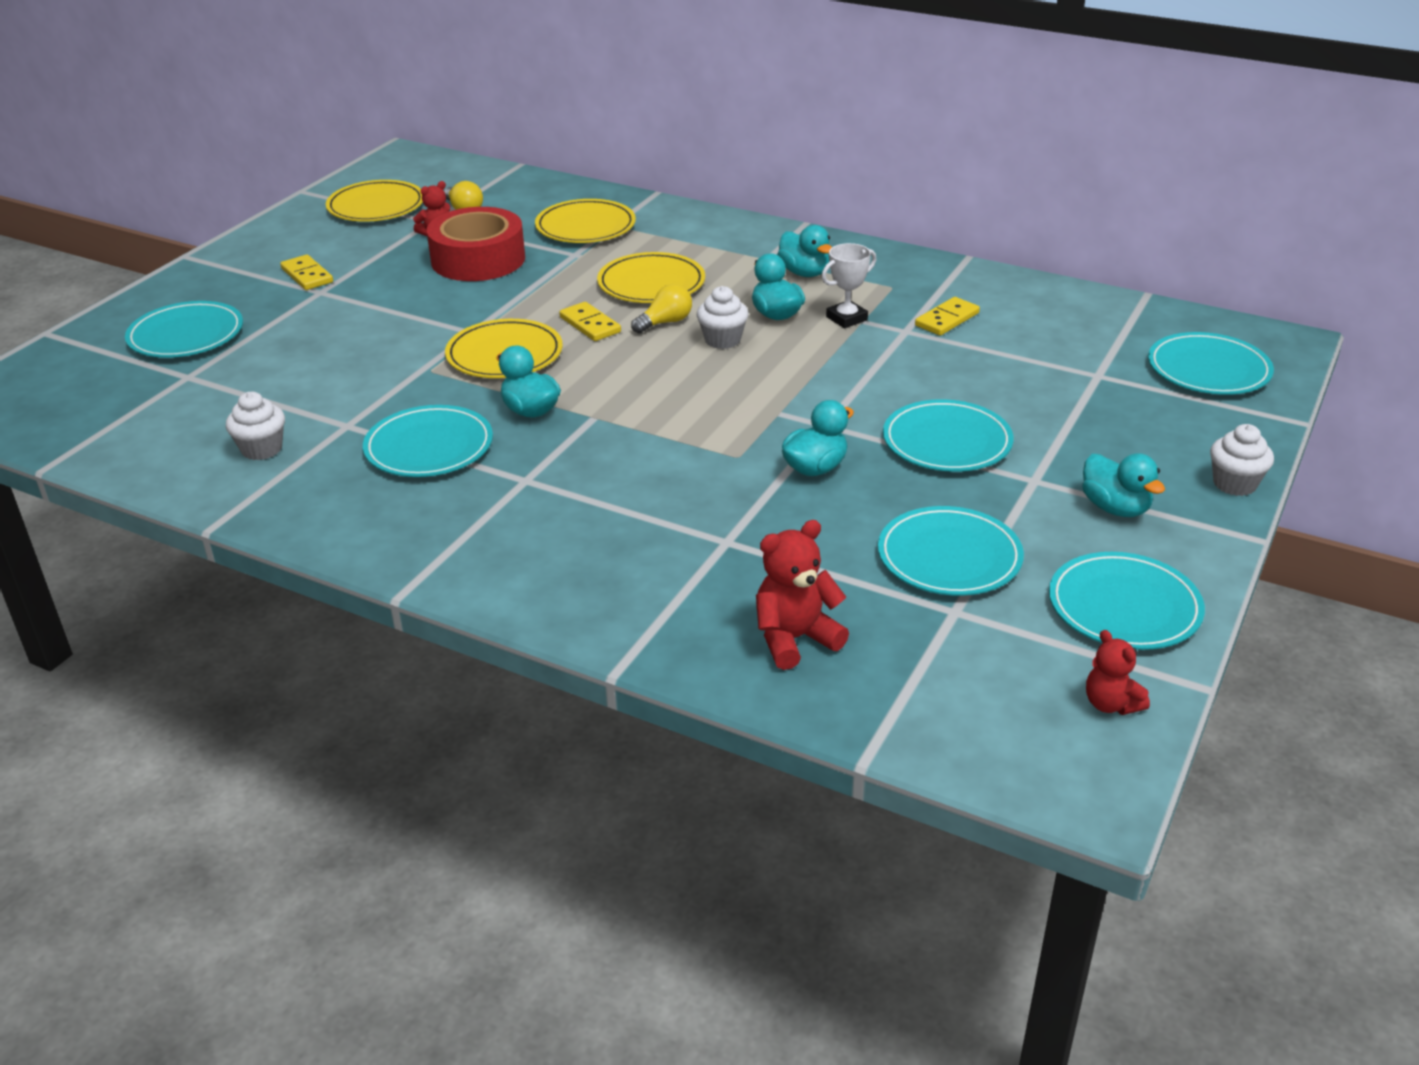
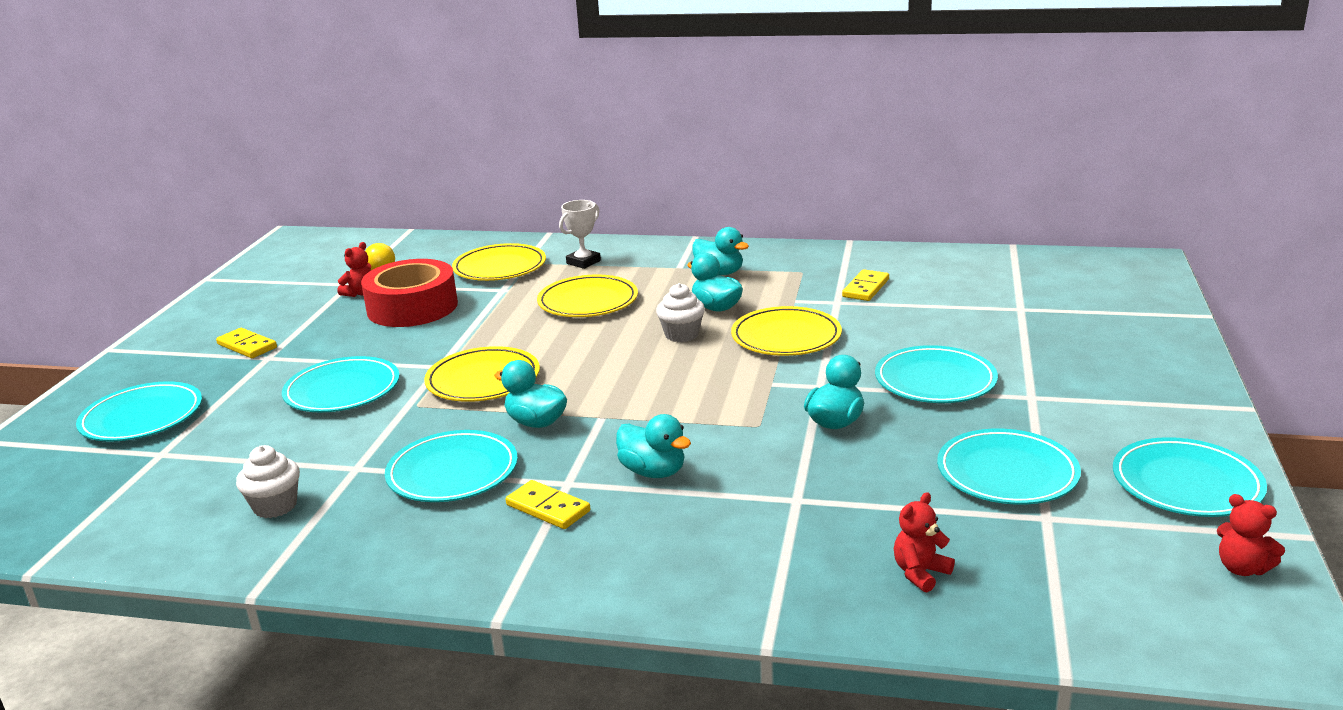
camera: 15 degrees left, 10 degrees down
(376, 206) = (288, 280): yellow plate -> yellow plate (786, 337)
(590, 325) = (551, 342): yellow domino -> yellow domino (548, 508)
(665, 322) = (620, 329): yellow light bulb -> none
(795, 639) = (920, 573): red teddy bear -> red teddy bear, size x0.64
(846, 318) = (780, 301): white trophy -> white trophy (583, 262)
(1115, 508) = (1115, 406): turquoise duck -> turquoise duck (653, 472)
(1208, 369) = (1104, 290): turquoise plate -> turquoise plate (342, 390)
(1234, 484) = (1194, 370): white cupcake -> none

